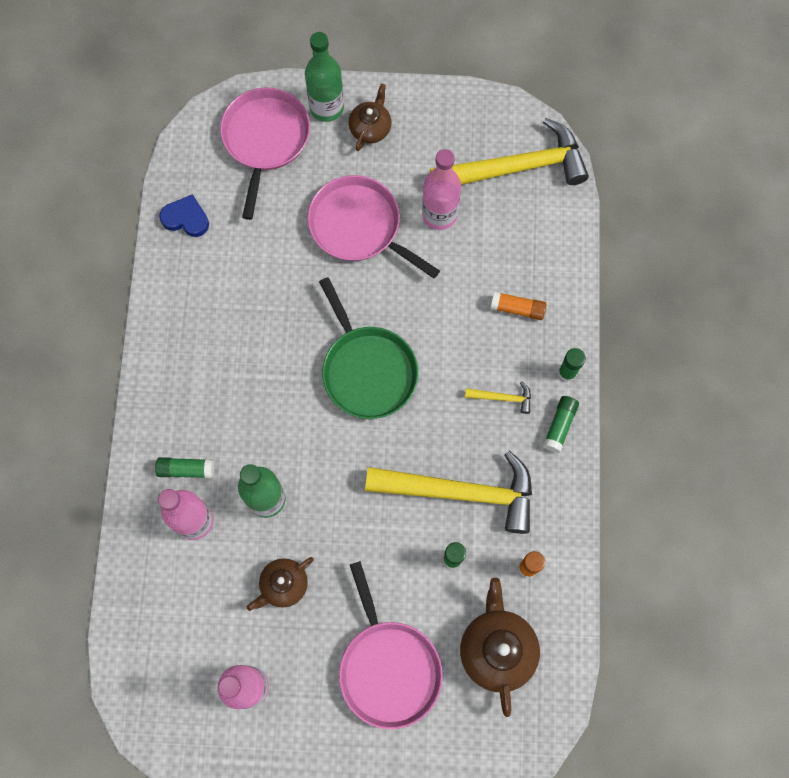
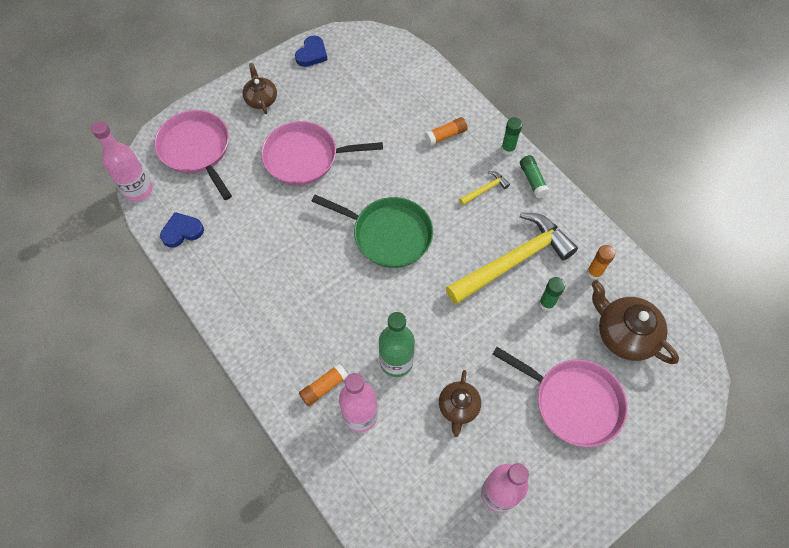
camera: 40 degrees left, 10 degrees down
(186, 469) = (324, 387): green glue stick -> orange glue stick
(327, 108) = (222, 106): green bottle -> none
(439, 215) = (350, 117): pink bottle -> pink bottle (138, 190)
(464, 111) = (312, 54): none -> blue heart
(516, 167) = (372, 63): yellow hammer -> none

